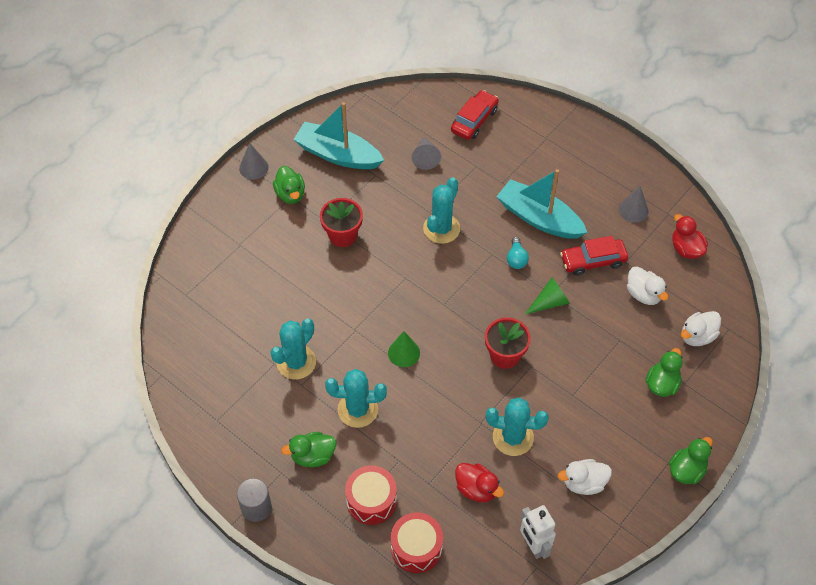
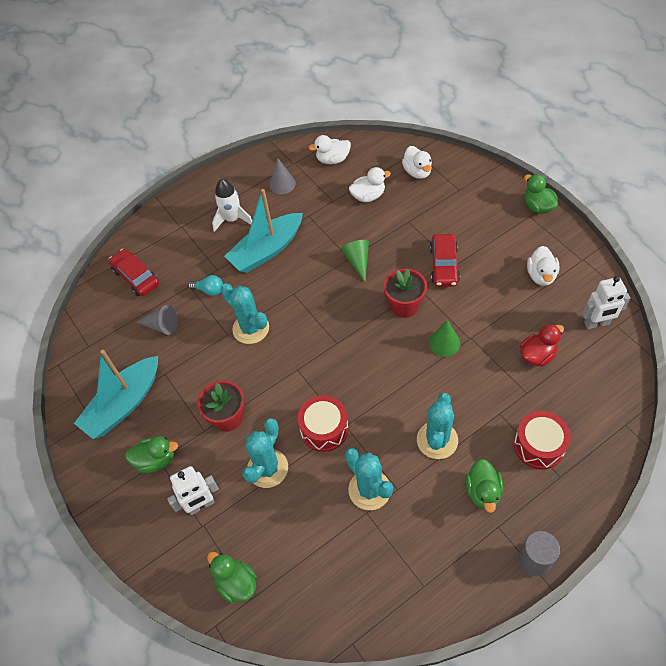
camera: 70 degrees left, 0 degrees up
(253, 167) = (104, 494): grey cone -> none
(257, 238) = (201, 505): none -> white robot
(404, 353) = (382, 387): green cone -> green cone (444, 343)
(416, 548) = (592, 415): red drum -> red drum (324, 429)
(513, 437) = (489, 317): turquoise cactus -> turquoise cactus (267, 468)
(516, 259) = (304, 276): turquoise light bulb -> turquoise light bulb (209, 290)
(570, 178) = (232, 219): none -> white rocket
(593, 261) = (324, 222): red car -> red car (444, 265)
(662, 384) = (456, 204): green duck -> green duck (236, 583)
(686, 249) = (332, 159): red duck -> white duck

